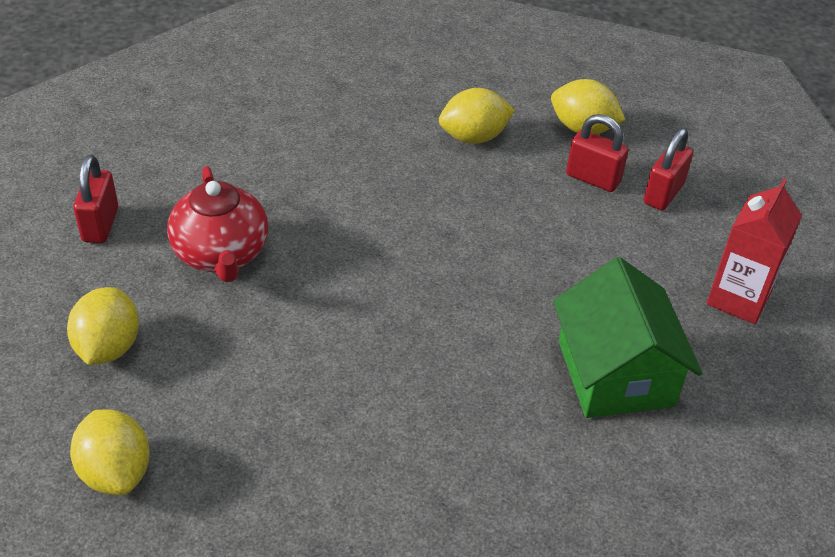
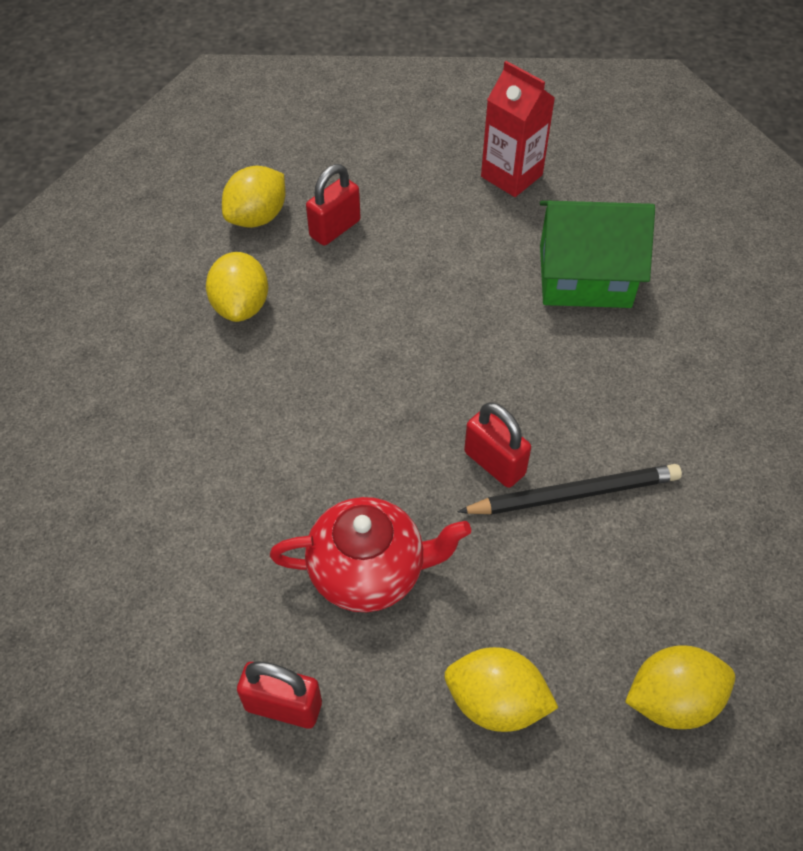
camera: 75 degrees left, 10 degrees up
(326, 384) = (574, 494): none -> black pencil
(663, 194) = (370, 186): red padlock -> red padlock (494, 463)

